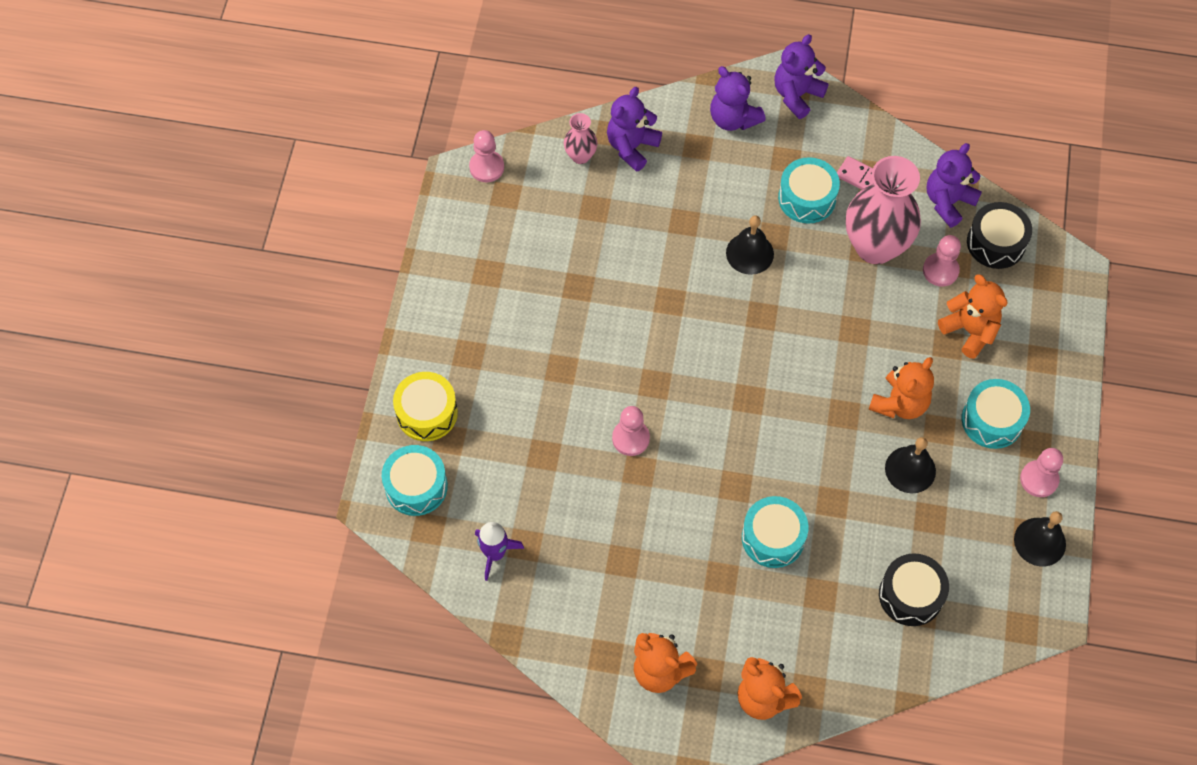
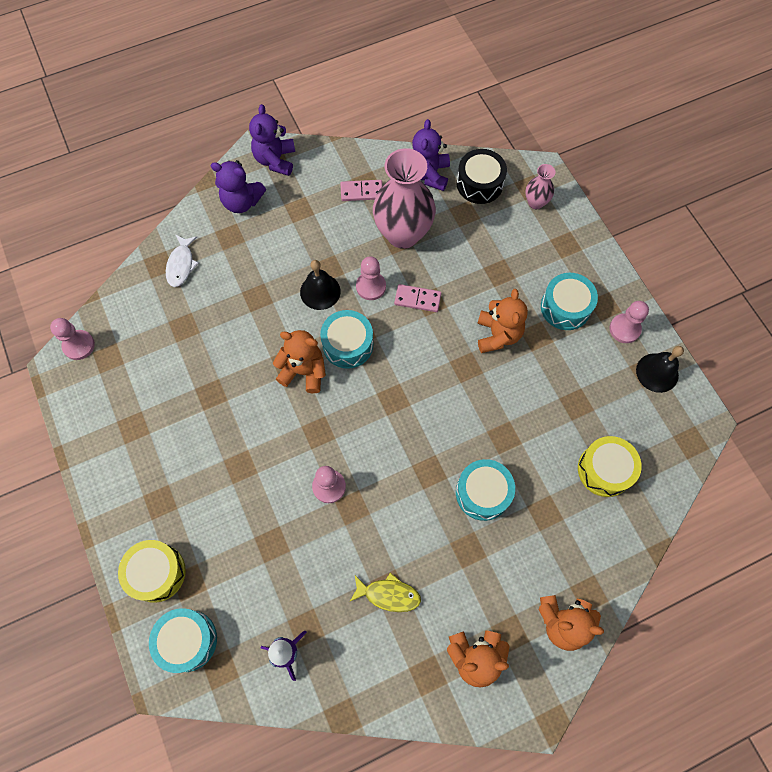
camera: 35 degrees left, 5 degrees up
(580, 156) = (147, 294): pink vase -> pink vase (535, 202)
(619, 566) = (388, 594): none -> yellow fish
(632, 147) = (181, 265): purple teddy bear -> white fish
(807, 198) = (332, 228): turquoise drum -> turquoise drum (348, 344)
(842, 319) = (417, 299): none -> pink domino
(910, 469) = (538, 378): black bell -> none
(910, 595) = (604, 470): black drum -> yellow drum
(940, 270) = (457, 224): pink pawn -> pink pawn (371, 286)
(969, 331) = (506, 254): orange teddy bear -> orange teddy bear (304, 371)

